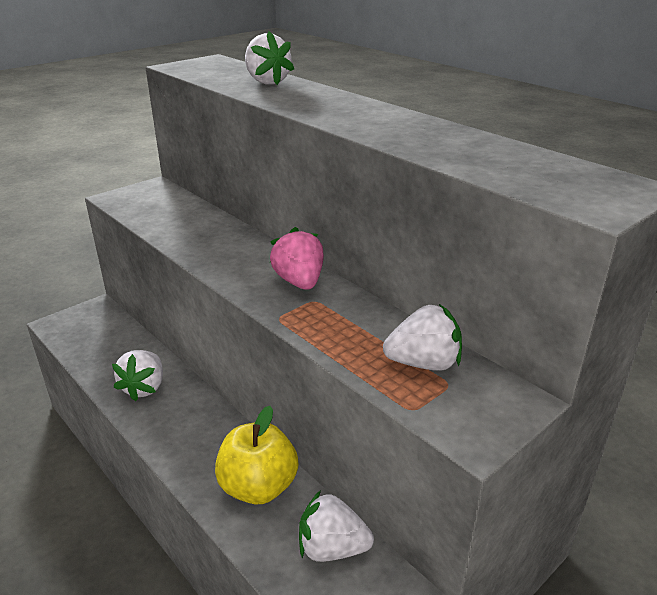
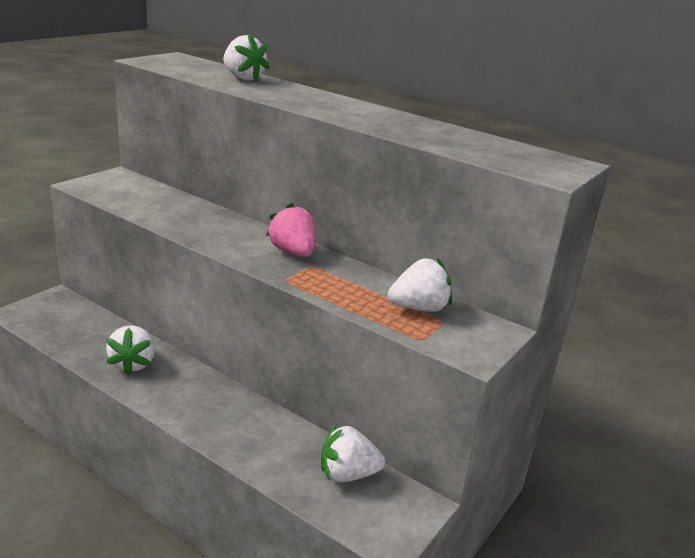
camera: 15 degrees left, 5 degrees down
(258, 487) = (269, 435): yellow apple -> none

